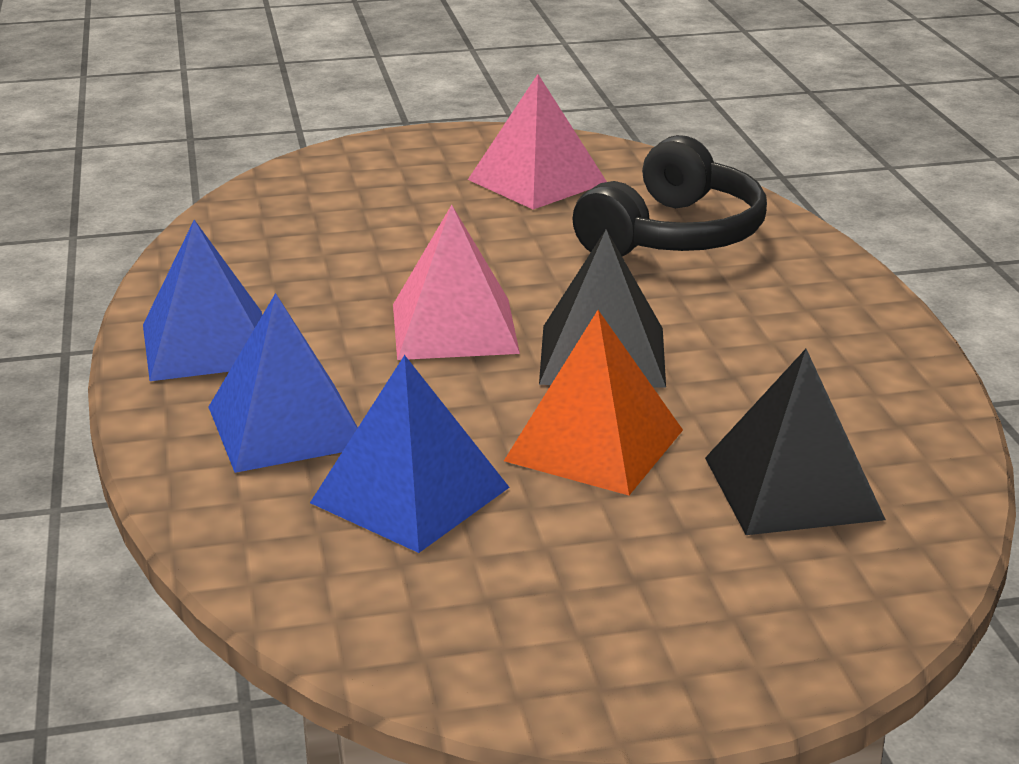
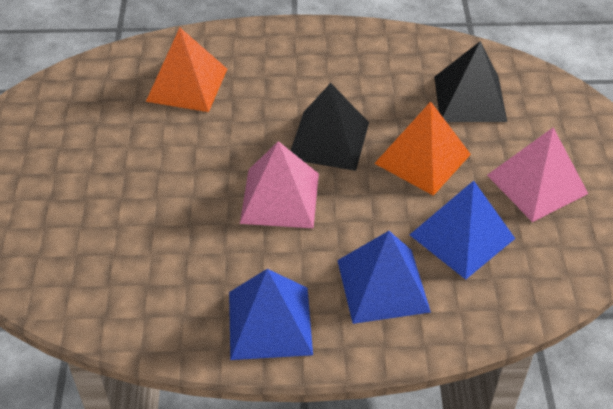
camera: 80 degrees left, 20 degrees up
(537, 181) = (78, 131): pink pyramid -> pink pyramid (536, 184)
(674, 235) = (187, 85): black headphones -> orange pyramid

